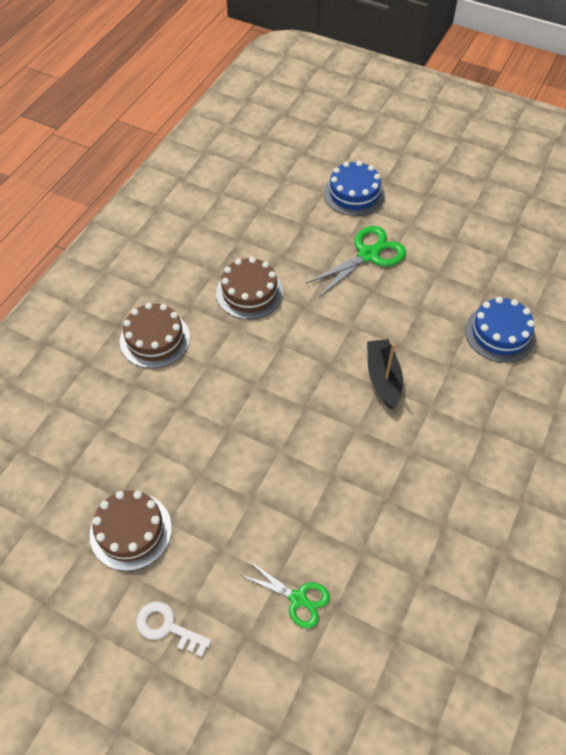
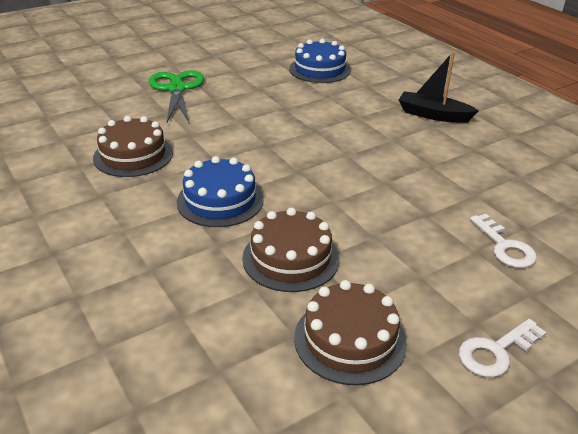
camera: 60 degrees left, 20 degrees down
(155, 339) = (110, 232): brown cake -> brown cake (290, 258)
(298, 599) = (505, 247): green scissors -> white key
(354, 194) = (104, 73): blue cake -> blue cake (220, 200)
(383, 378) = (308, 125): black boat -> black boat (433, 115)

